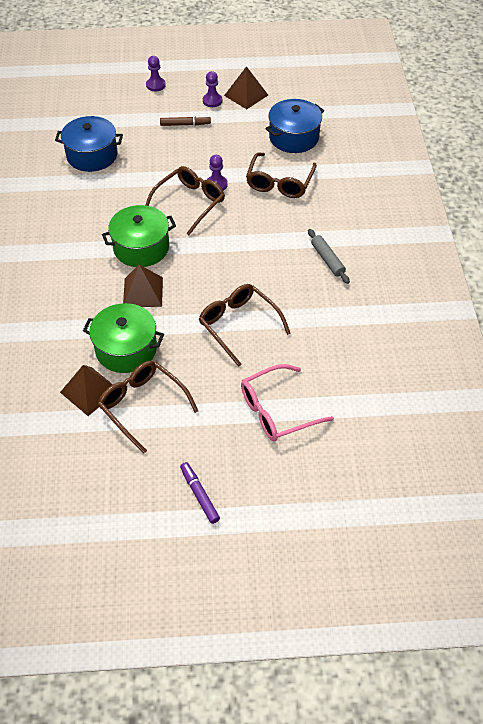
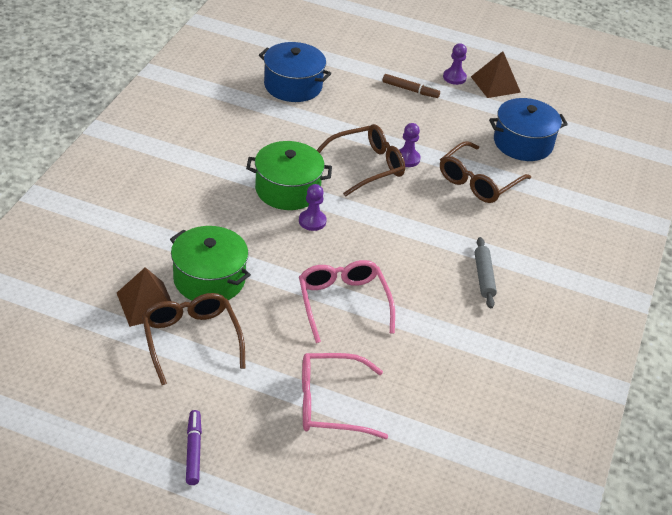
camera: 20 degrees right, 10 degrees down
(143, 292) = (262, 232): brown pyramid -> none
(155, 85) = (402, 43): purple pawn -> purple pawn (312, 221)
(239, 325) = (343, 303): brown glasses -> pink glasses

